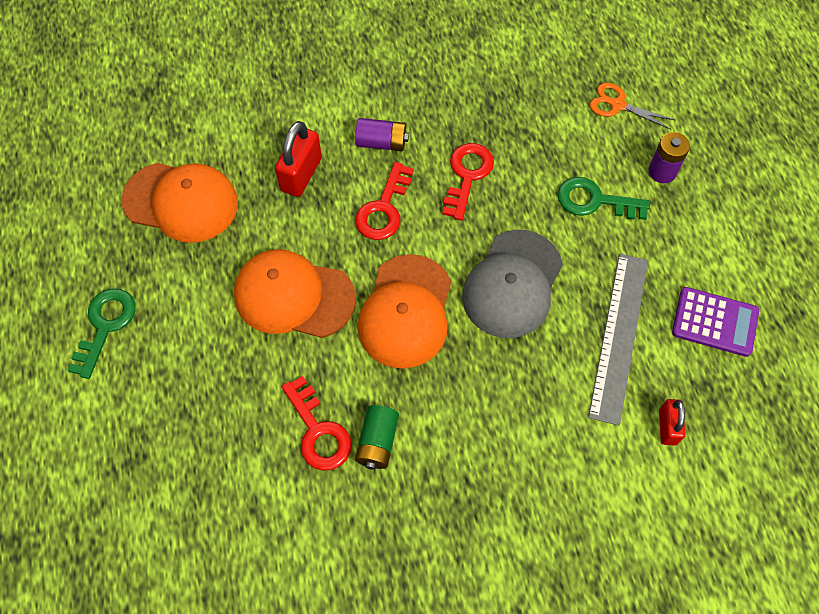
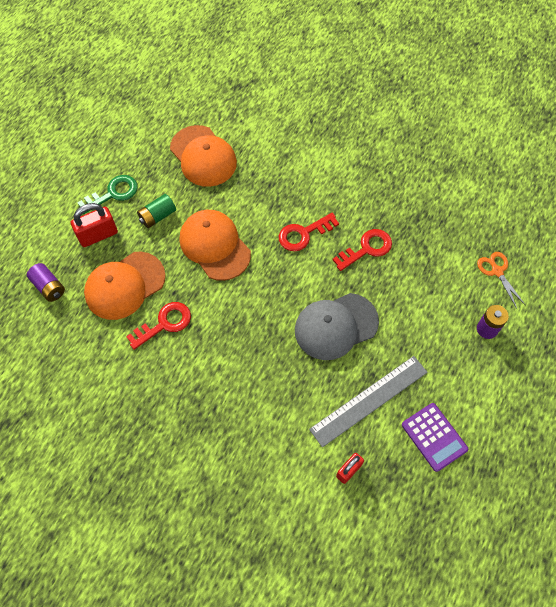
camera: 40 degrees right, 0 degrees up
(301, 174) = (276, 184): red padlock -> red padlock (98, 235)
(318, 431) = (164, 324): red key -> red key turned 135 degrees counterclockwise
(377, 442) = (188, 352): green battery -> green battery (157, 216)
(381, 142) = (336, 197): purple battery -> purple battery (49, 287)
(406, 311) = (264, 297): orange cap -> orange cap (124, 285)
(594, 201) = (428, 316): green key -> none

